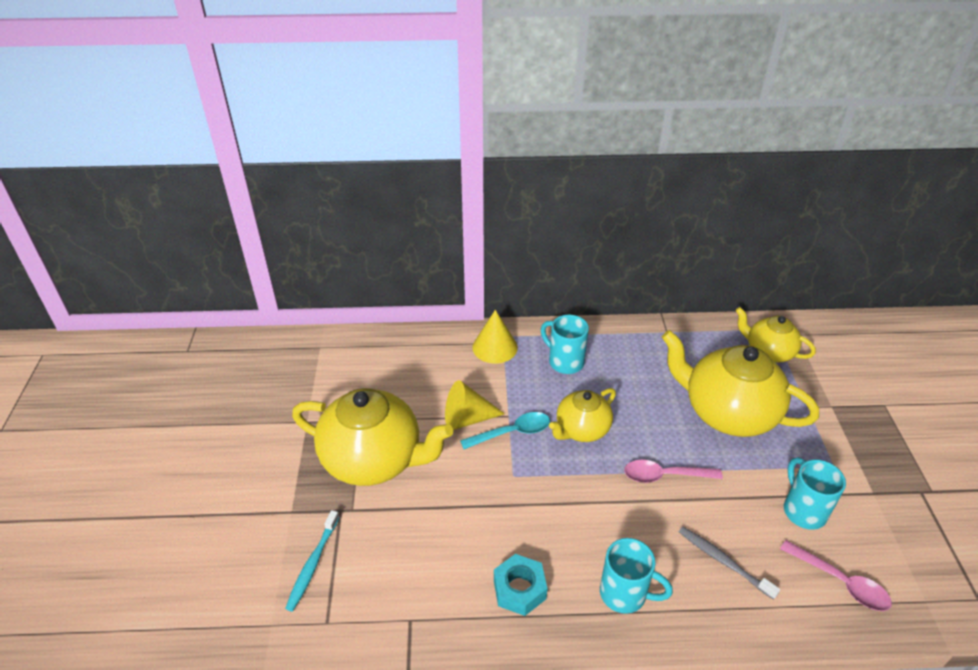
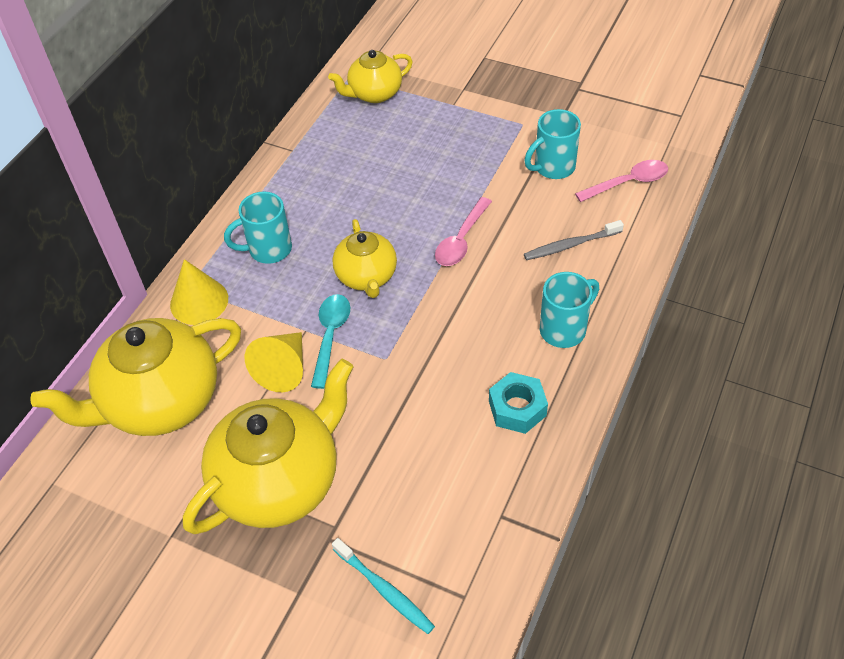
camera: 60 degrees left, 10 degrees up
(727, 412) = (422, 159): yellow teapot -> yellow teapot (160, 402)
(803, 510) = (553, 167): turquoise mug -> turquoise mug turned 45 degrees counterclockwise

